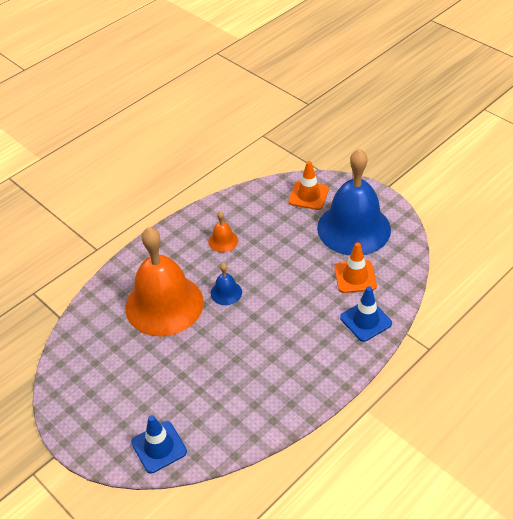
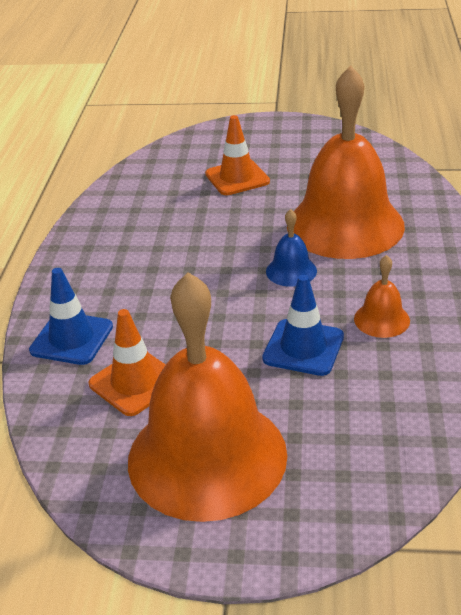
camera: 140 degrees right, 10 degrees down
(159, 447) = (192, 149): blue traffic cone -> blue traffic cone (303, 347)
(308, 195) = (350, 468): orange traffic cone -> orange traffic cone (237, 178)
(353, 228) = (207, 456): blue bell -> orange bell

